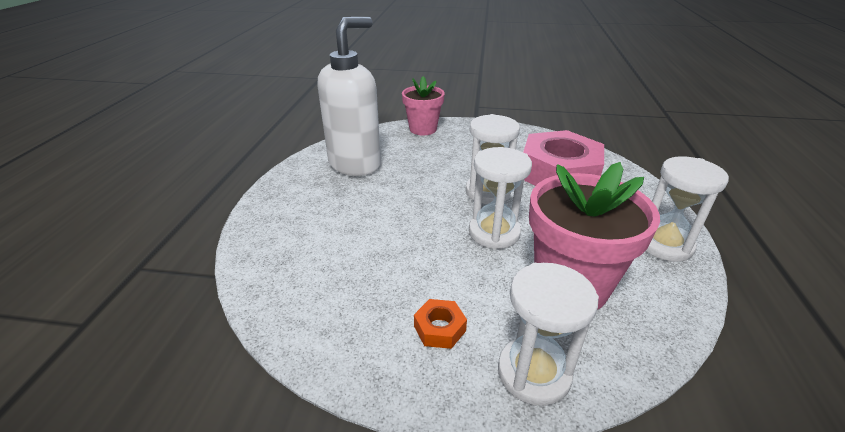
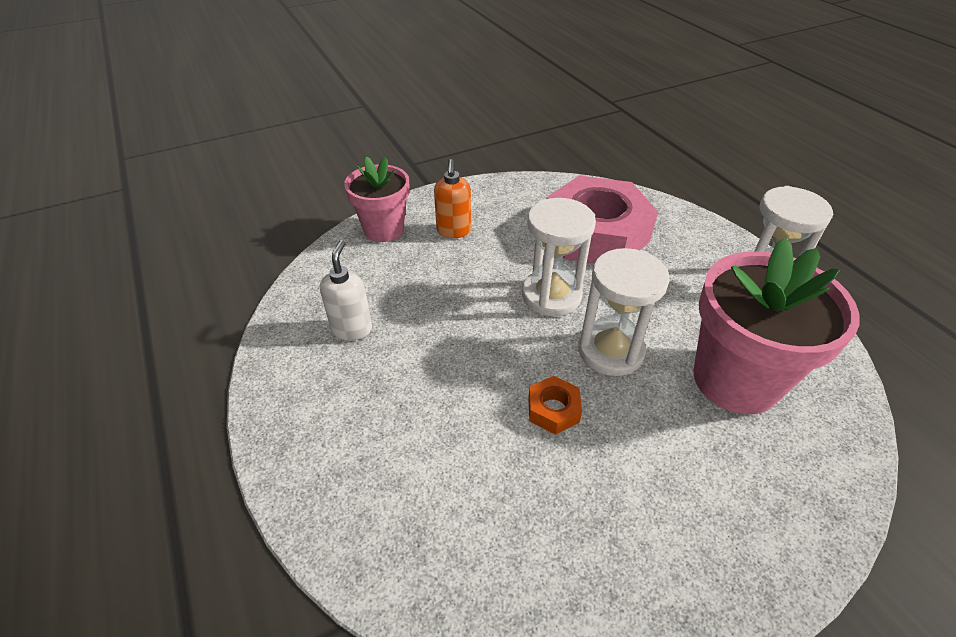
camera: 35 degrees left, 10 degrees up
(355, 164) = (352, 329): white soap dispenser -> white soap dispenser, size x0.46
(439, 328) = (679, 513): orange nut -> orange nut (553, 410)
(463, 142) = (453, 231): none -> orange soap dispenser
(533, 373) = (799, 505): white hourglass -> none

